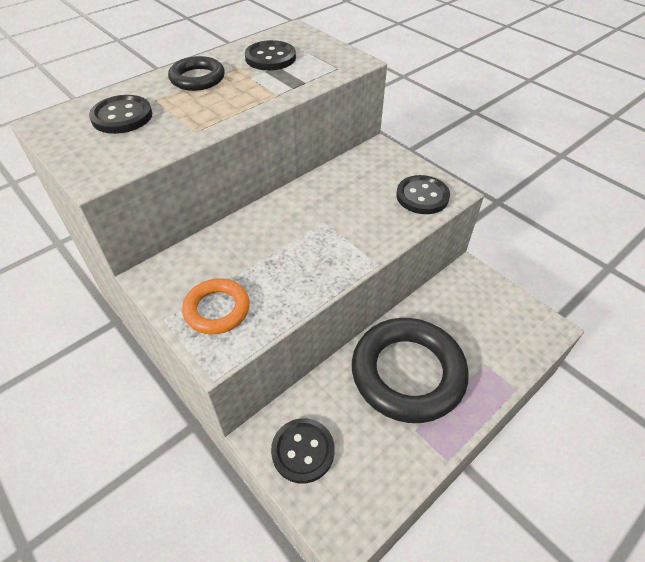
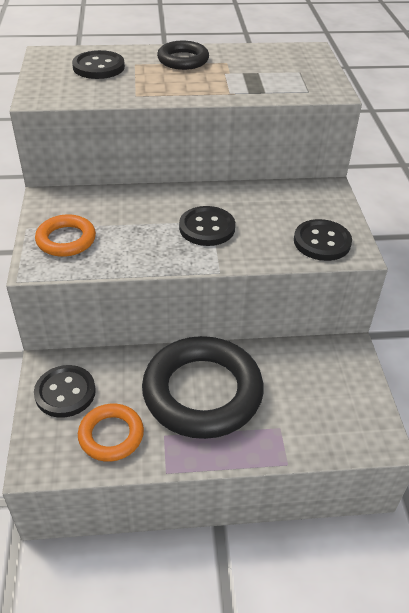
camera: 35 degrees right, 5 degrees down
(270, 58) = (260, 64): black button -> black button (207, 228)
(377, 461) = (111, 435): none -> orange ring

